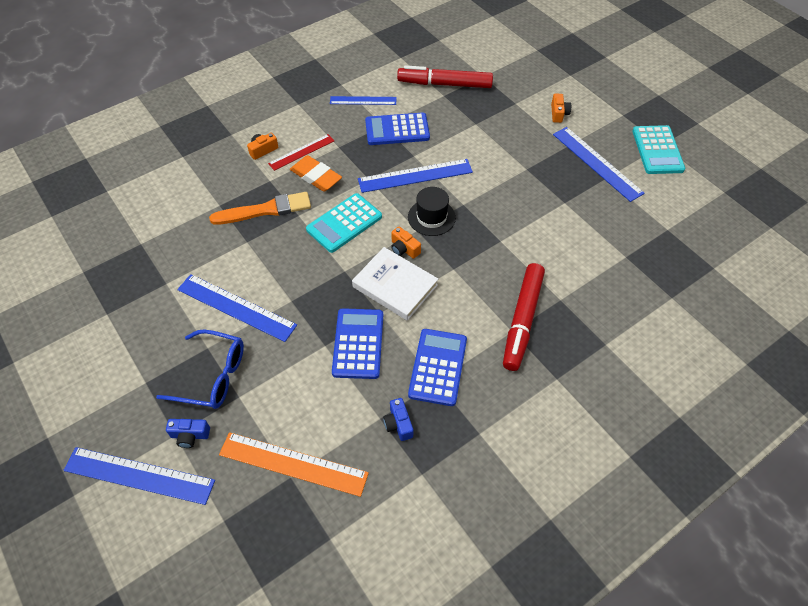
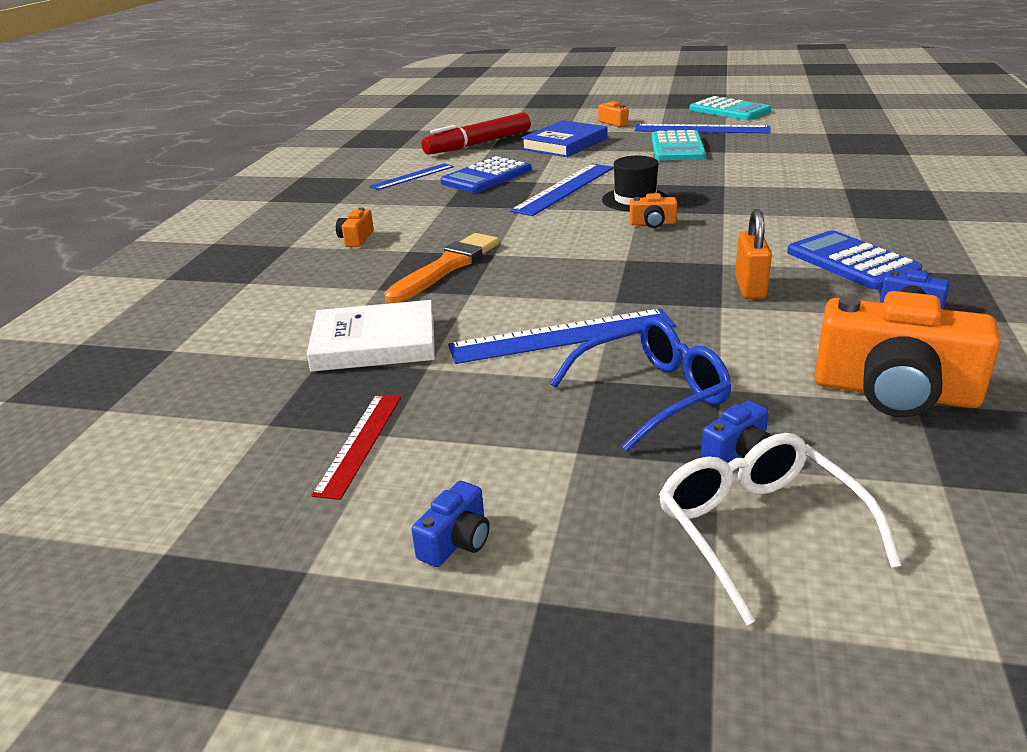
camera: 40 degrees left, 25 degrees down
(60, 389) = (456, 541): none -> blue camera
(139, 475) = (758, 530): blue ruler -> white glasses
(293, 464) = (894, 392): orange ruler -> orange camera
(301, 152) = (408, 222): red ruler -> red ruler (360, 443)
(316, 176) = (459, 227): orange eraser -> none
(344, 223) = (557, 237): turquoise calculator -> turquoise calculator (677, 147)
(358, 343) = (750, 288): blue calculator -> orange padlock
(395, 286) = (697, 244): white book -> white book (374, 343)
(490, 120) = (565, 144): none -> blue book
(522, 320) = (846, 208): red marker -> none

